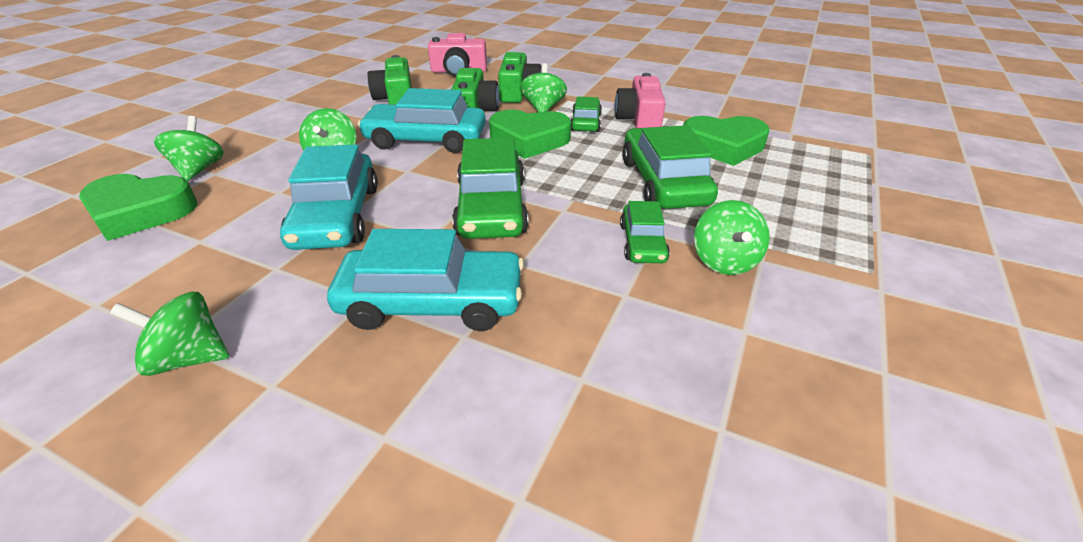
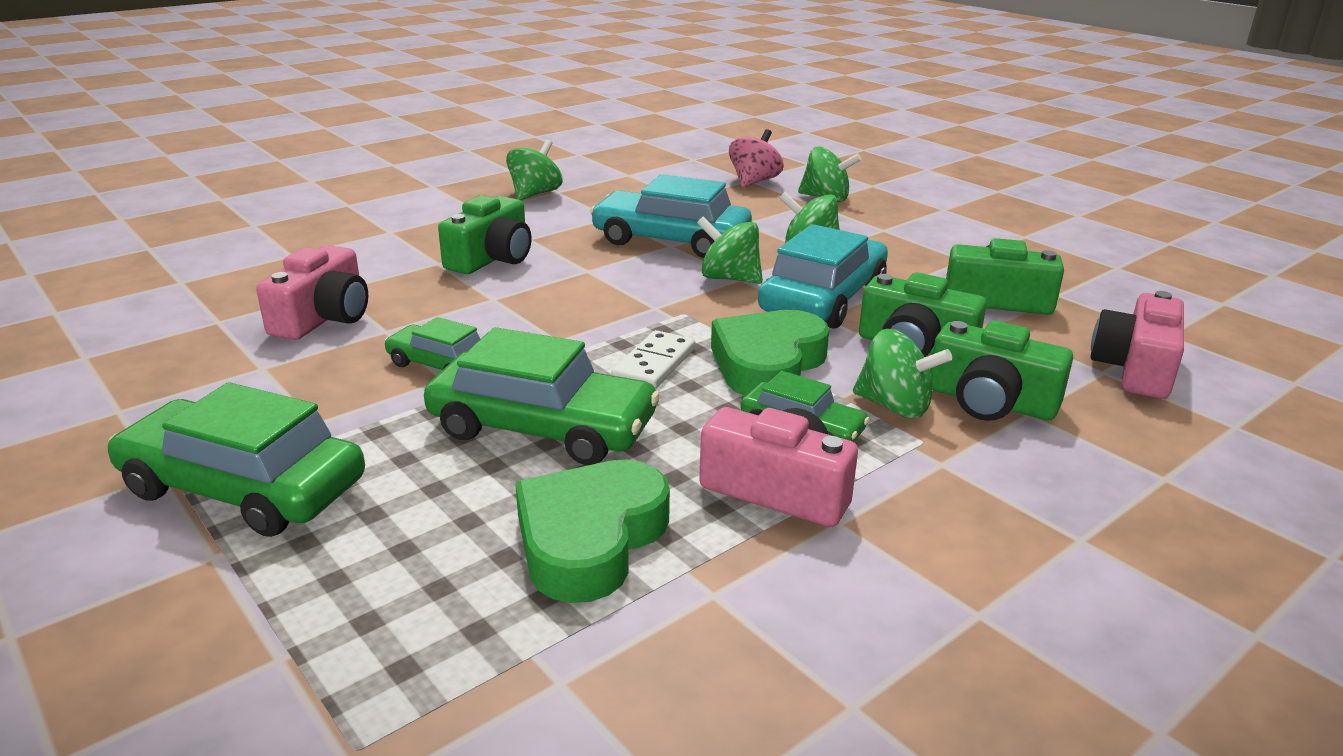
camera: 115 degrees right, 10 degrees down
(140, 212) = (754, 181): green heart -> pink spinning top
(432, 302) = (492, 258): turquoise car -> green camera
(491, 207) = (608, 305): green car -> green car (243, 487)
(562, 169) = (654, 364): none -> white domino
(640, 347) = (323, 317): none -> pink camera
(724, 261) = (347, 399): green spinning top -> green spinning top (729, 278)

